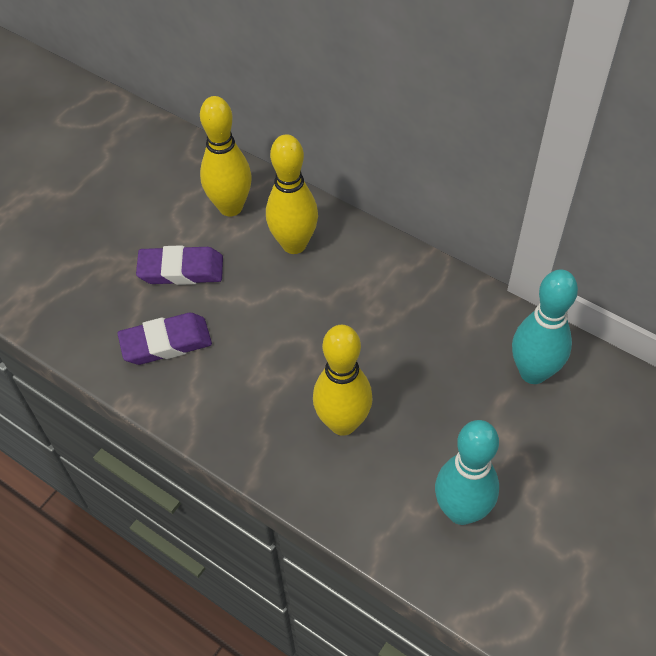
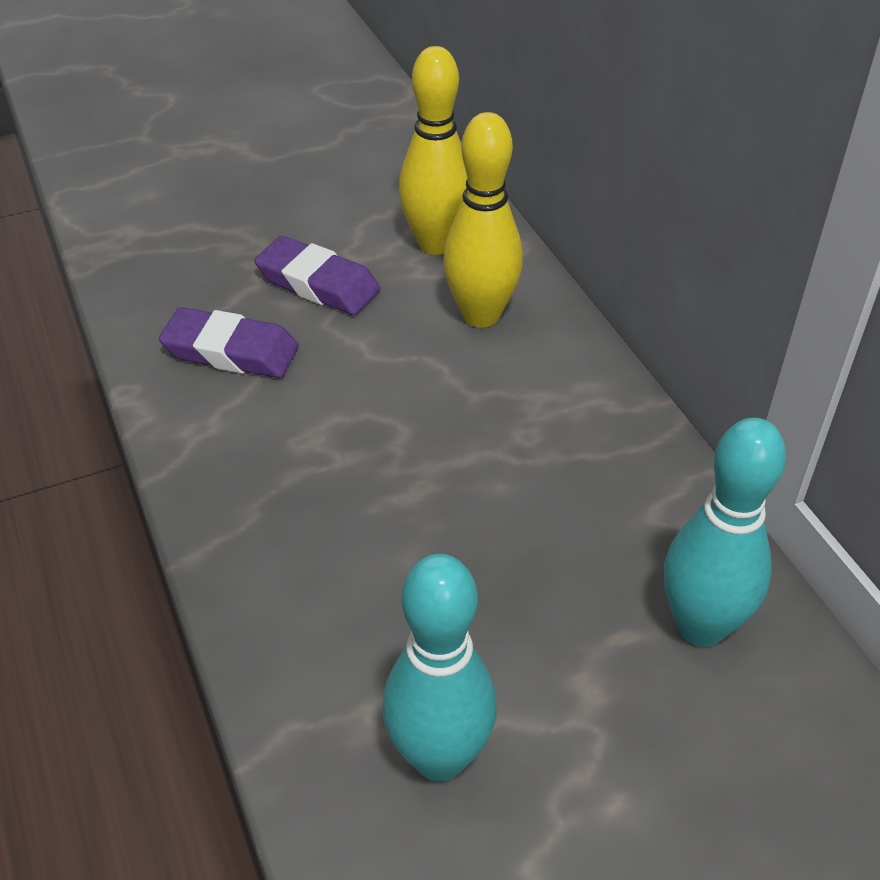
camera: 30 degrees right, 10 degrees down
(343, 423) = (367, 550): yellow bowling pin -> none

